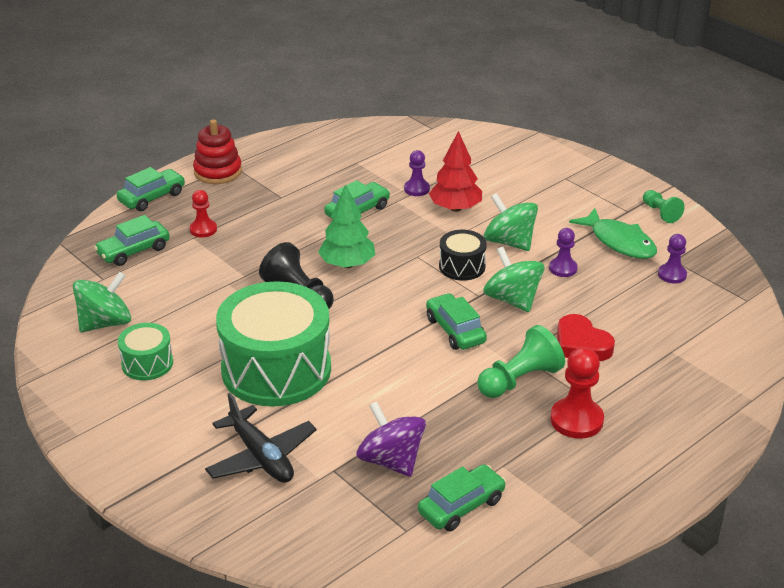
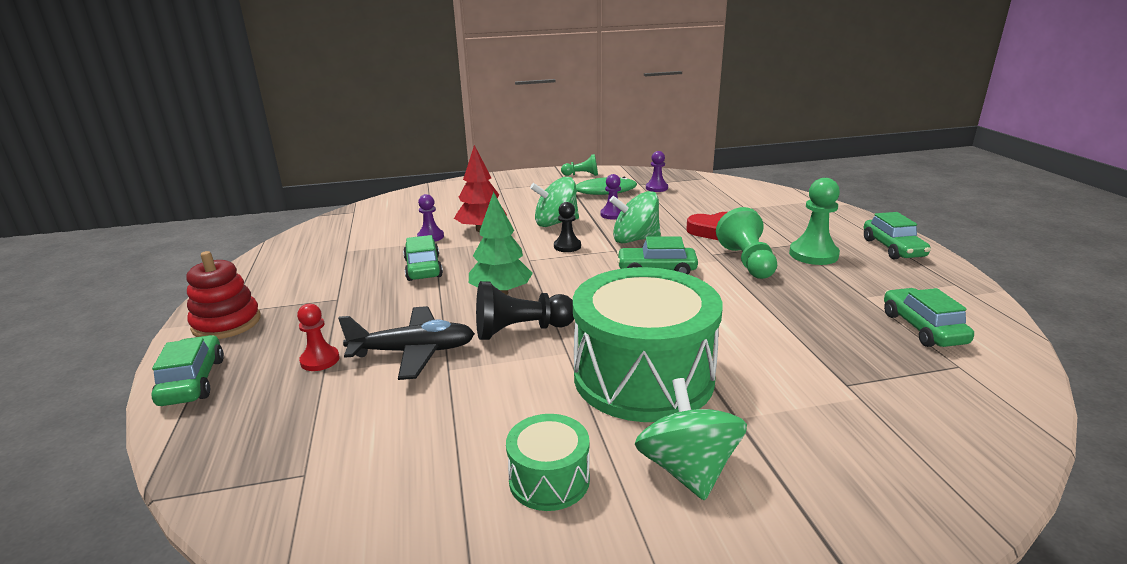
camera: 60 degrees left, 10 degrees down
(105, 323) = (413, 500): green spinning top -> green spinning top (687, 470)
(133, 251) = (282, 427): green car -> green car (893, 248)
(261, 457) = (806, 429): black plane -> black plane (413, 352)
(391, 460) = (841, 347): purple spinning top -> none
(462, 266) = (567, 246): black drum -> black pawn
(576, 420) = (813, 254): red pawn -> green pawn

